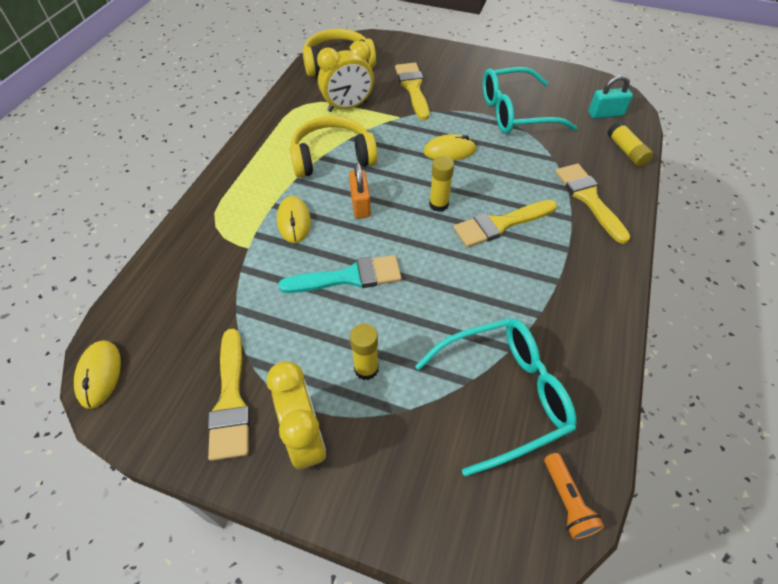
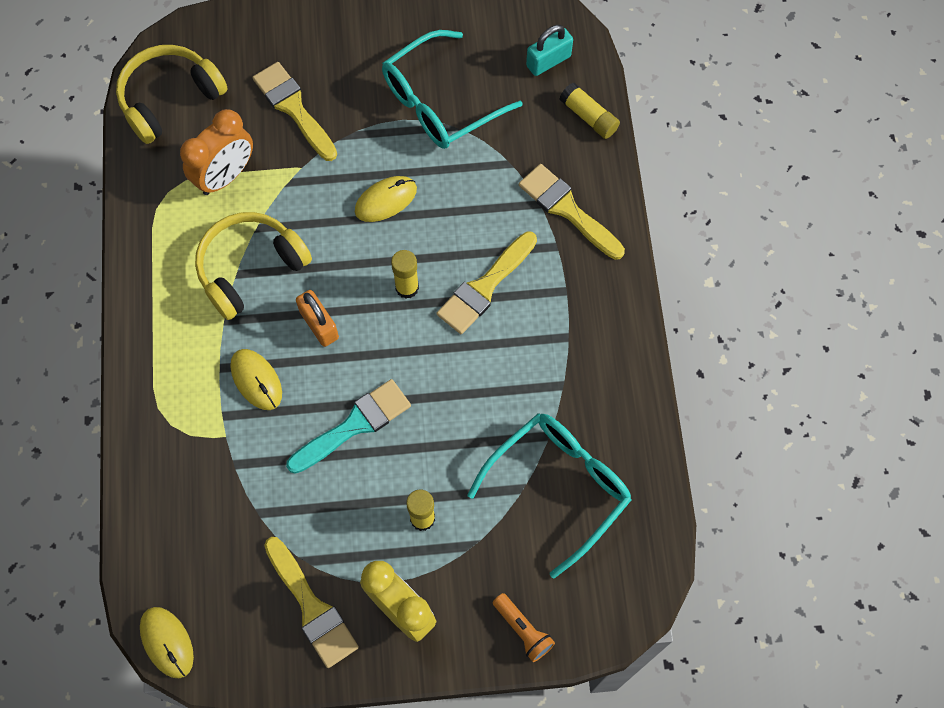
camera: 25 degrees left, 15 degrees up
(348, 107) = (226, 176): yellow clock -> orange clock
(567, 501) = (644, 559): orange flashlight -> orange flashlight (523, 630)

